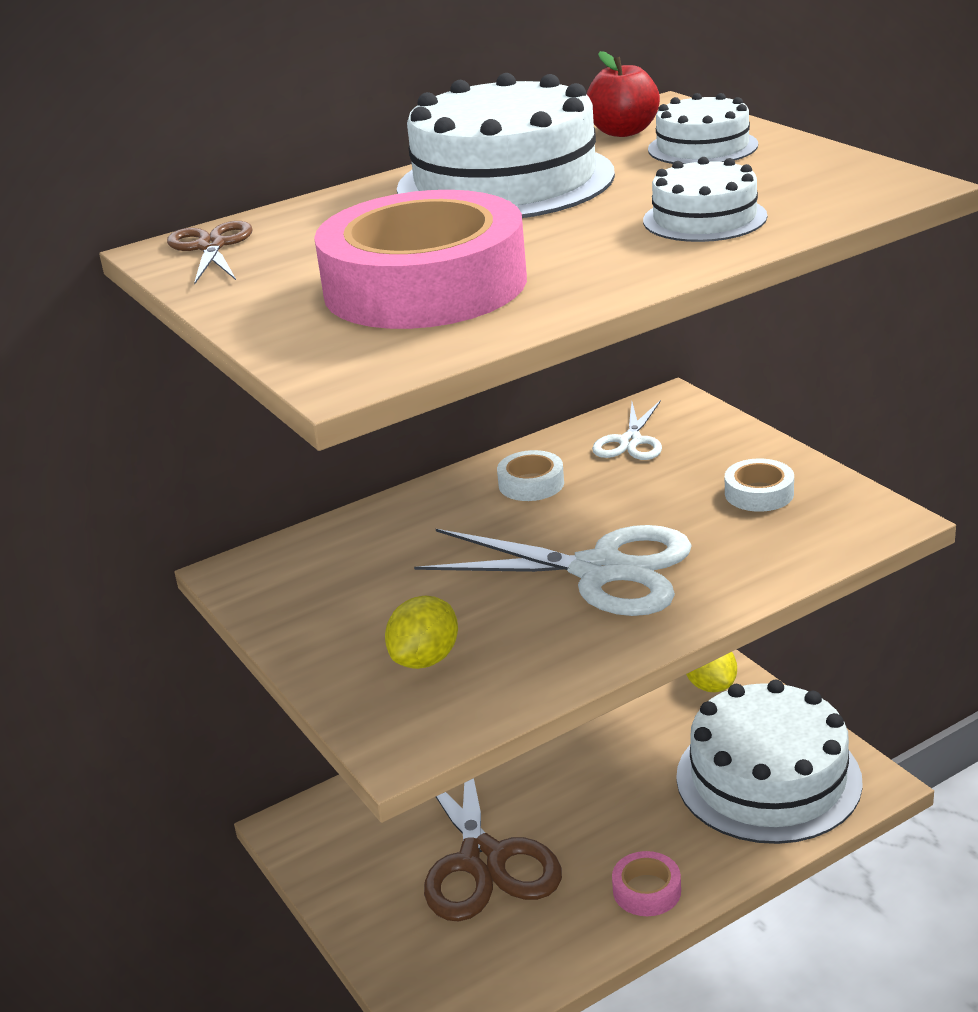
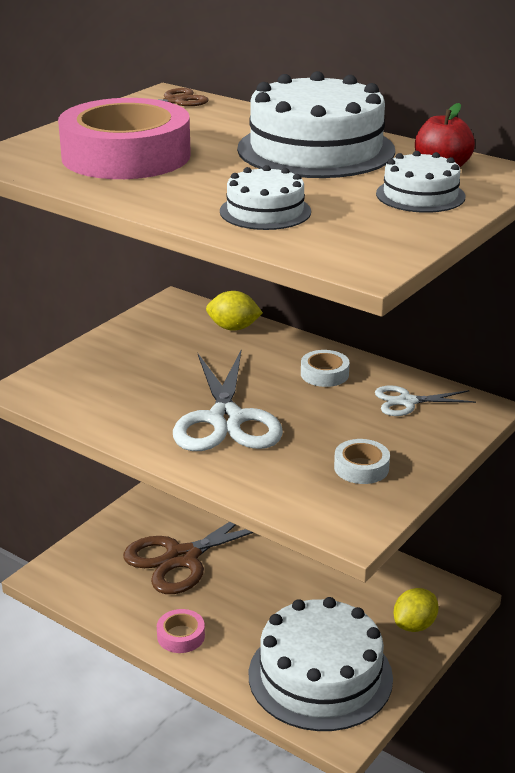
camera: 65 degrees right, 0 degrees up
(425, 659) = (106, 379): yellow lemon -> yellow lemon (233, 328)

